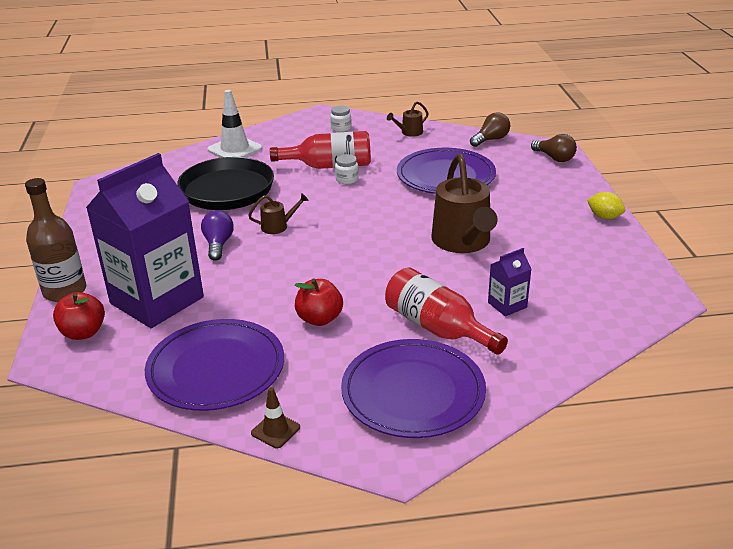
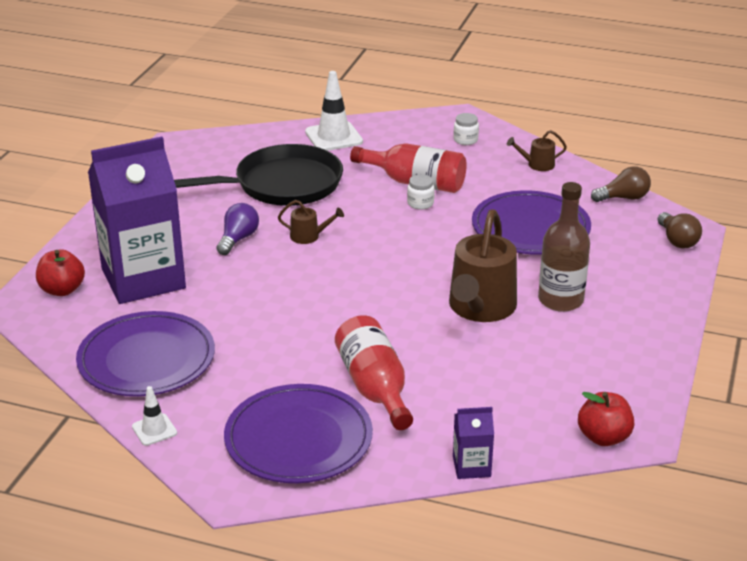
camera: 25 degrees right, 0 degrees up
(65, 291) = (73, 246): brown bottle -> brown bottle (560, 300)
(275, 430) = (154, 430): brown traffic cone -> white traffic cone
(319, 319) = (272, 342): red apple -> red apple (603, 437)
(507, 305) = (464, 387): purple carton -> purple carton (471, 466)
(604, 217) = (664, 326): yellow lemon -> none

